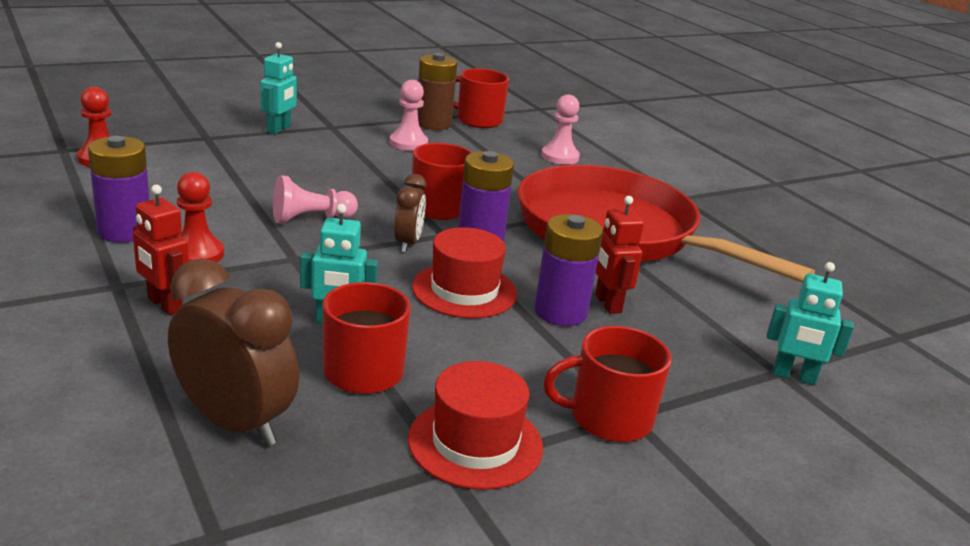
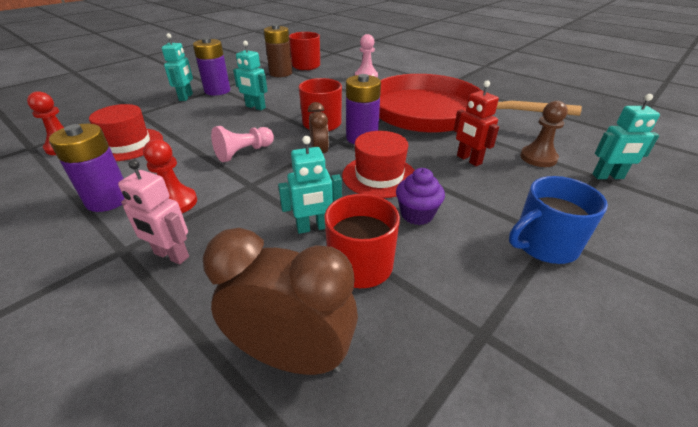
camera: 15 degrees left, 10 degrees up
(164, 305) = (171, 255): red robot -> pink robot
(363, 164) = (255, 107): none -> turquoise robot
(408, 143) = (274, 88): pink pawn -> none
(475, 344) = (417, 214): none -> purple cupcake
(475, 443) = (482, 300): red hat -> red hat (128, 144)
(560, 312) = (448, 174): purple battery -> purple battery (217, 91)
(608, 418) = (543, 244): red mug -> blue mug
(714, 328) = (538, 158): none -> brown pawn

